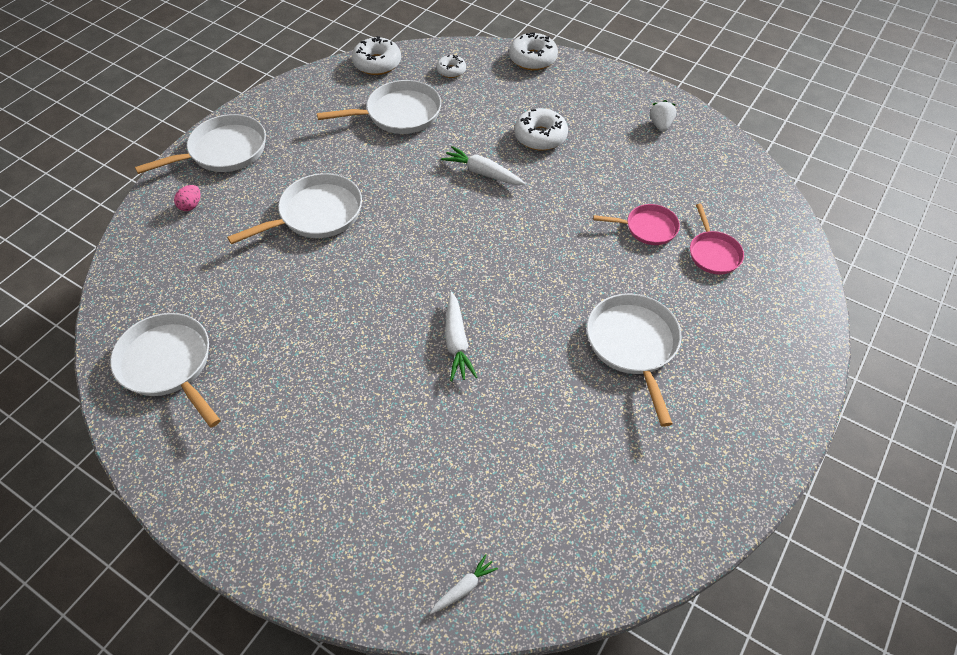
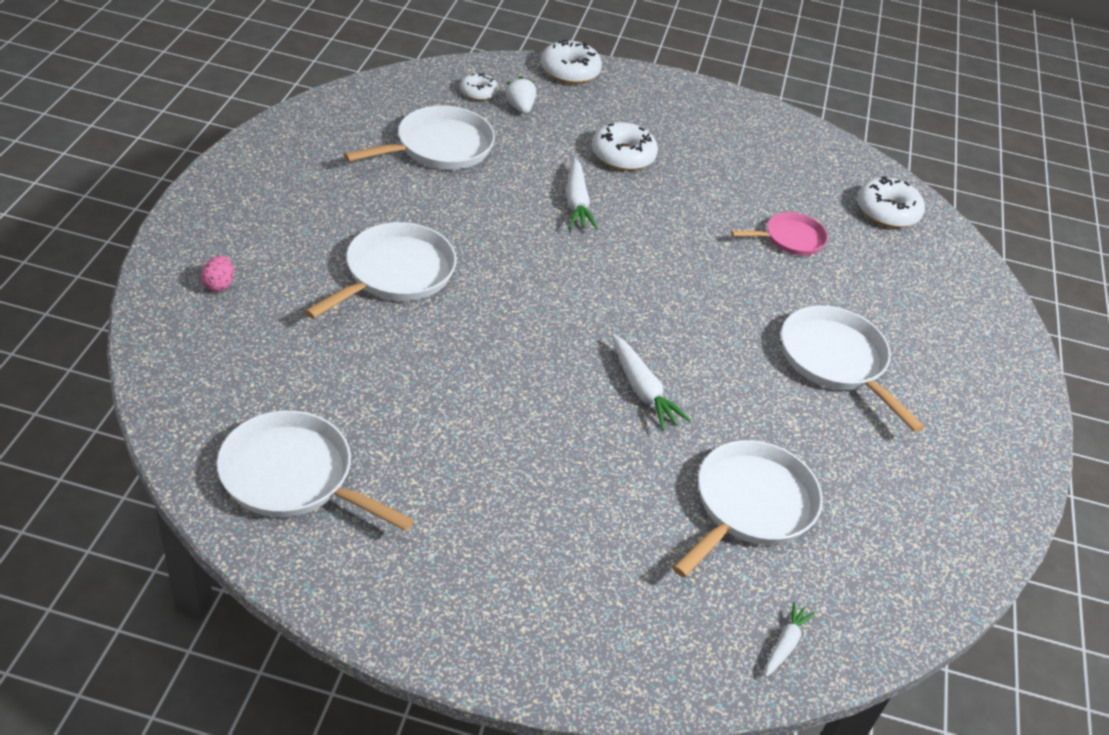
camera: 25 degrees left, 10 degrees down
(223, 151) = (229, 214): white pan -> white pan (750, 506)
(377, 63) = (380, 91): white donut -> white donut (887, 212)
(483, 173) = (576, 202): white carrot -> white carrot turned 105 degrees counterclockwise
(660, 125) = (750, 130): white strawberry -> white strawberry (520, 108)
(713, 253) = (870, 255): pink pan -> none

